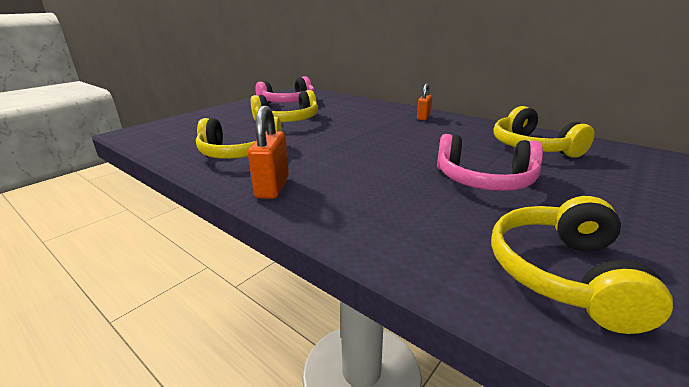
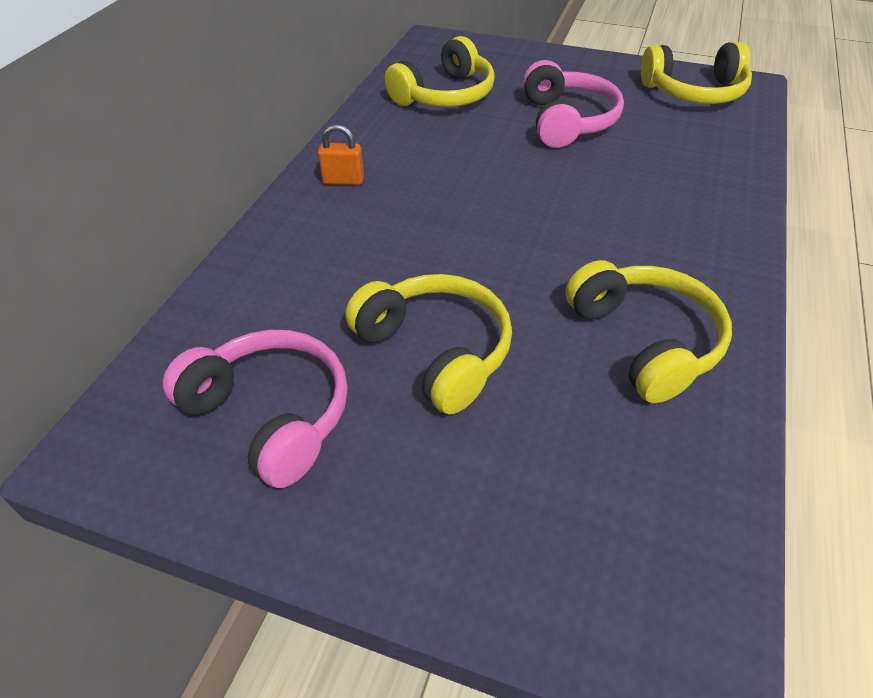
camera: 110 degrees left, 20 degrees up
(272, 187) = (713, 256): orange padlock -> none

